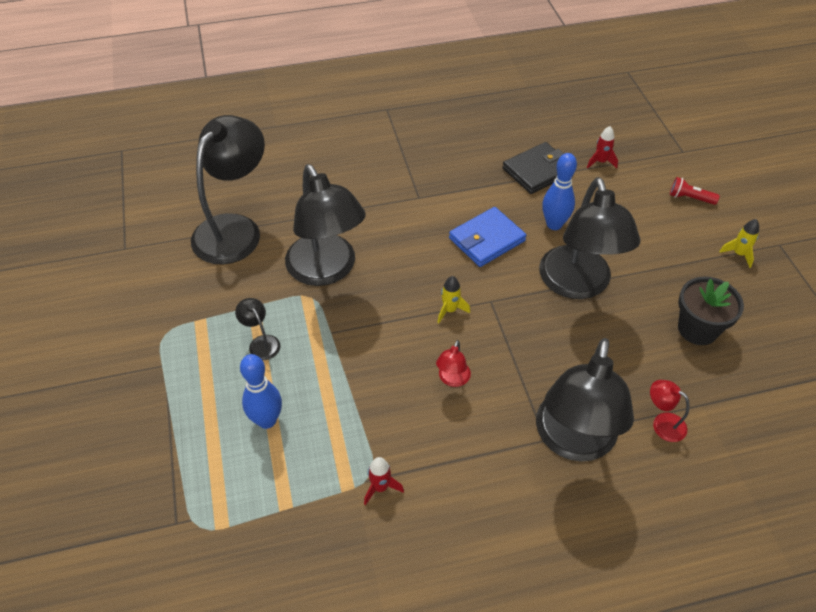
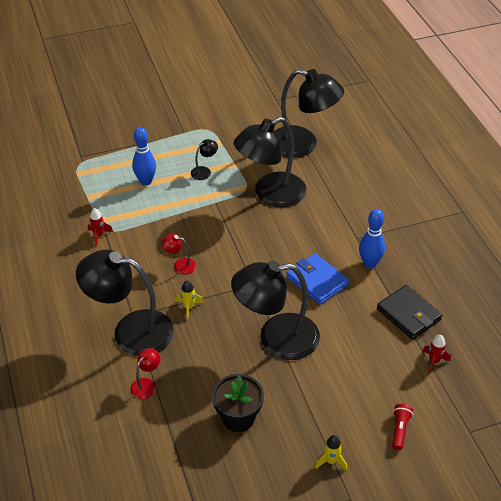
camera: 85 degrees right, 5 degrees down
(450, 310) = (241, 262): yellow rocket -> yellow rocket (189, 307)
(554, 224) = (343, 324): blue bowling pin -> blue bowling pin (369, 263)

